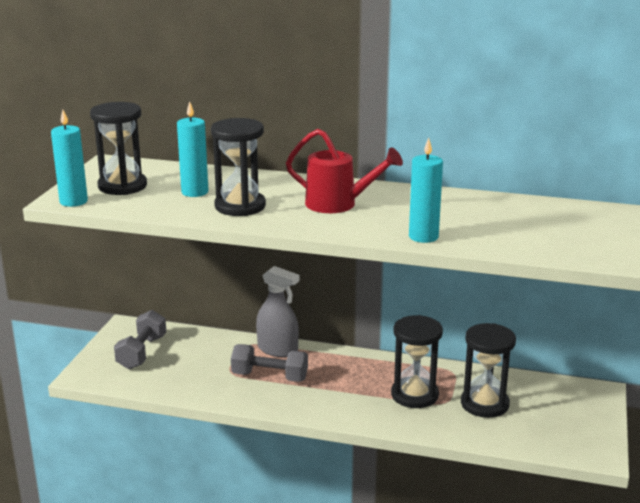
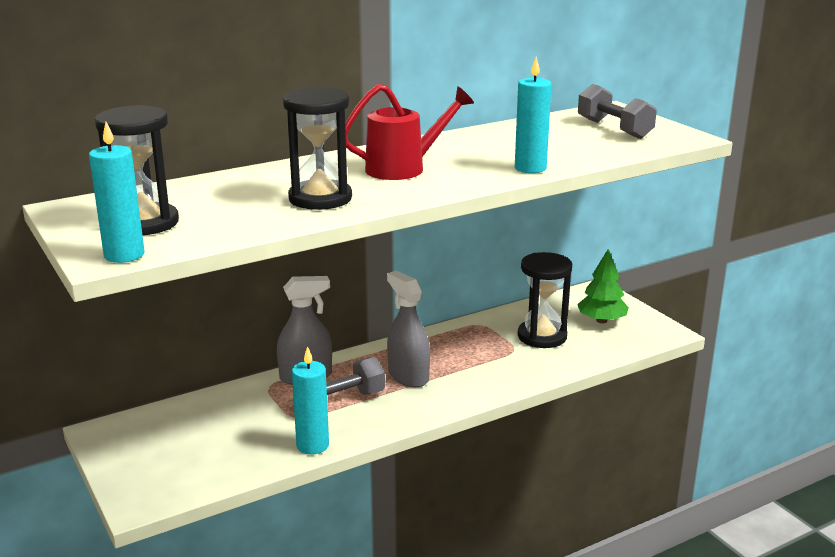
camera: 45 degrees left, 0 degrees up
(142, 352) = (168, 446): grey dumbbell -> grey dumbbell (614, 129)
(195, 192) = (242, 202): turquoise candle -> turquoise candle (312, 445)
(339, 382) = (408, 376): none -> grey spray bottle
(414, 395) = (483, 355): black hourglass -> none
(557, 416) = (601, 320): none -> green tree

